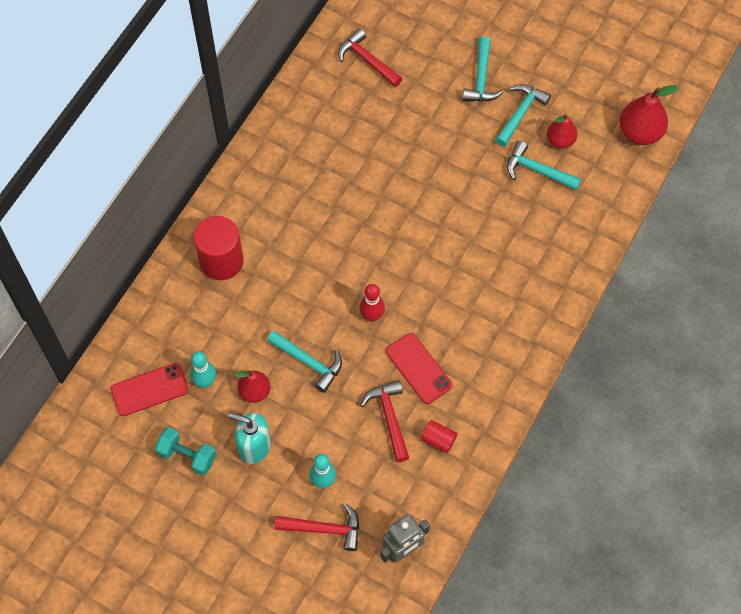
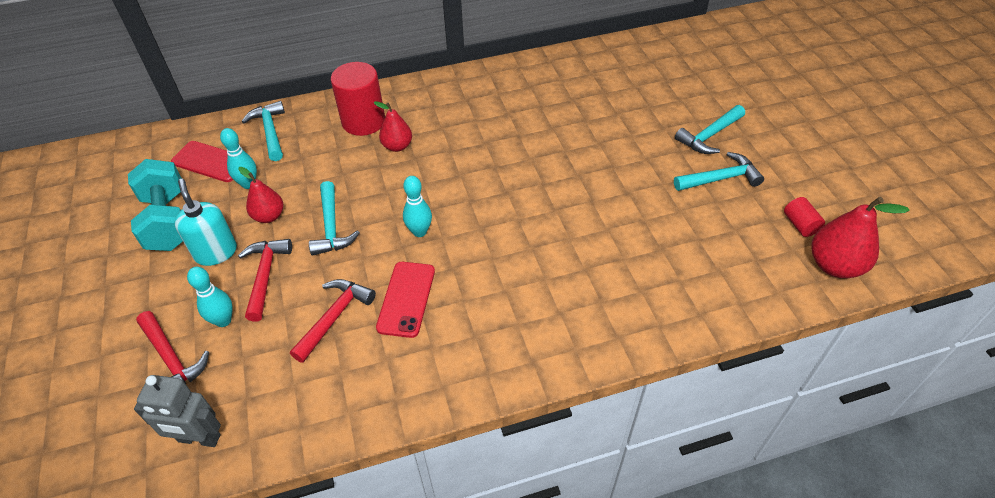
camera: 45 degrees right, 15 degrees down
(187, 456) = (168, 221): turquoise dumbbell -> turquoise dumbbell, size x1.53
(367, 60) = (623, 73): red hammer -> red hammer (265, 275)
(372, 316) = (419, 232): red bowling pin -> turquoise bowling pin
(438, 440) = (349, 370): red cylinder -> red cylinder (800, 225)
(537, 170) = (691, 228): turquoise hammer -> turquoise hammer (270, 131)
(560, 140) = (739, 220): red pear -> red pear (397, 146)

